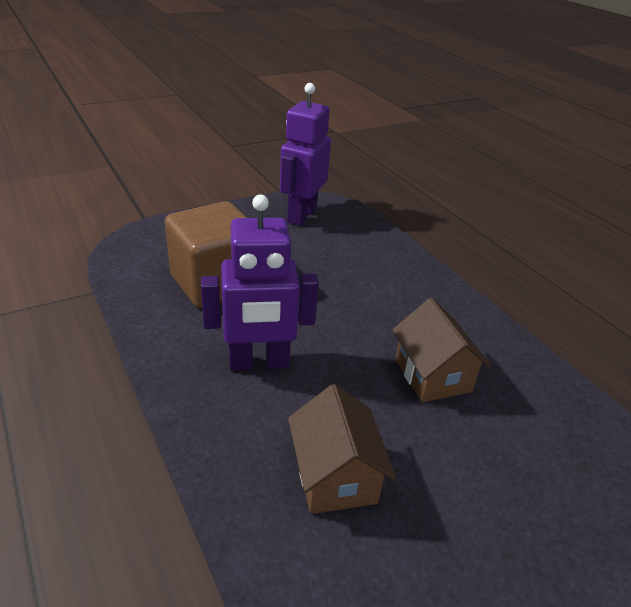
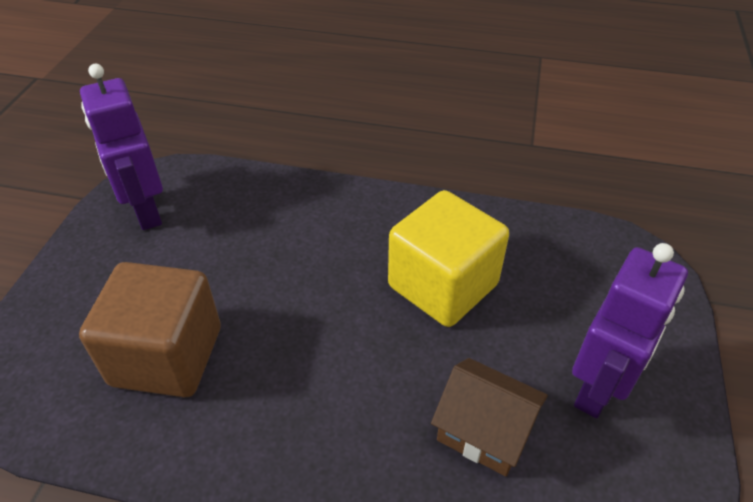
camera: 45 degrees left, 10 degrees up
(259, 363) = (314, 397): purple robot -> purple robot (598, 389)
(432, 375) = (443, 285): brown house -> yellow cube

